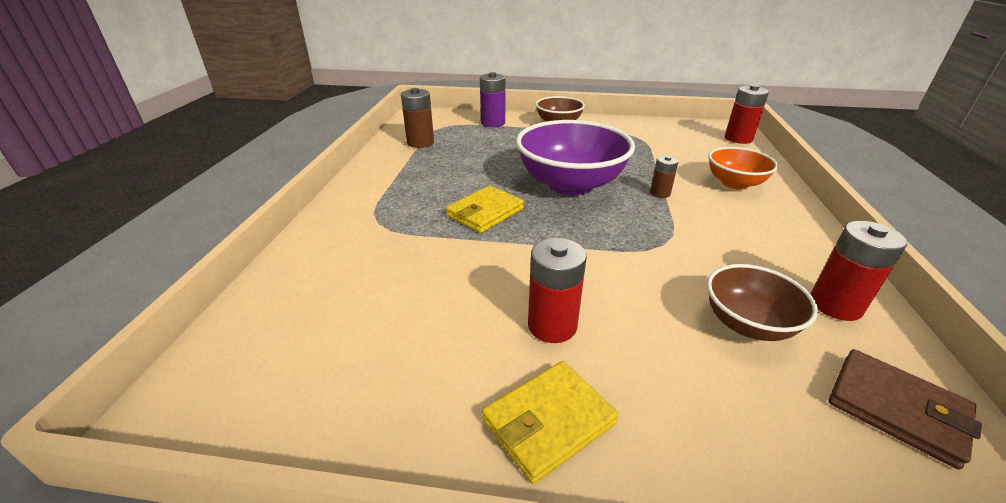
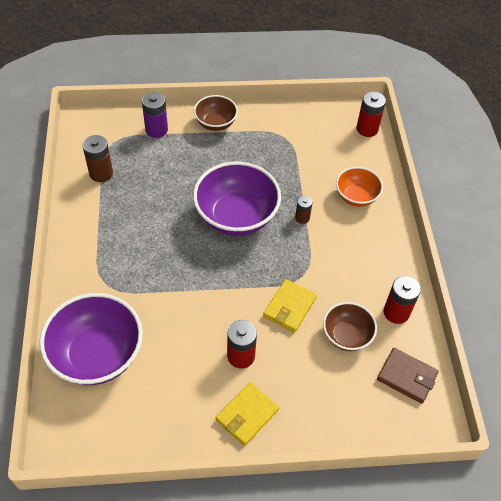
camera: 15 degrees left, 20 degrees up
(321, 291) = (97, 355): none -> purple bowl
(485, 212) = (180, 261): yellow wallet -> yellow wallet (289, 307)

